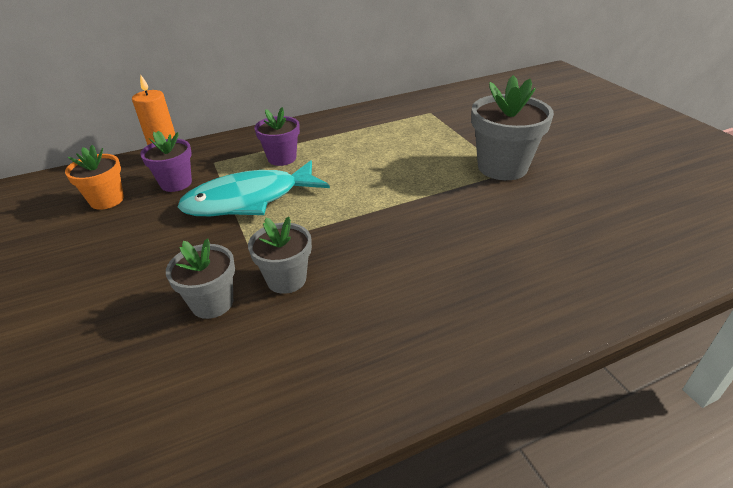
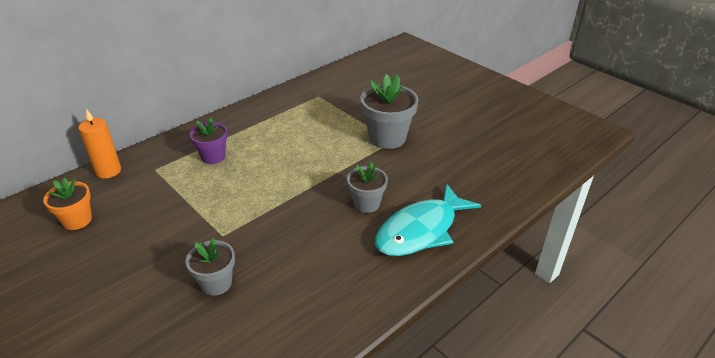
camera: 20 degrees left, 0 degrees up
(176, 183) = (132, 194): purple flower pot -> none
(249, 200) = (203, 198): turquoise fish -> turquoise fish (420, 230)
(286, 279) = (263, 254): grey flower pot -> grey flower pot (366, 204)

